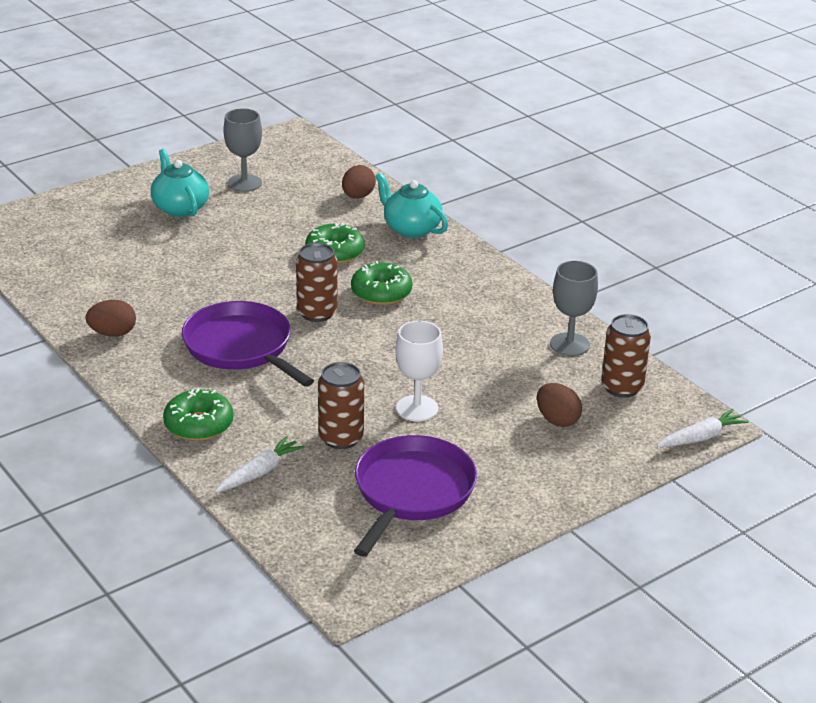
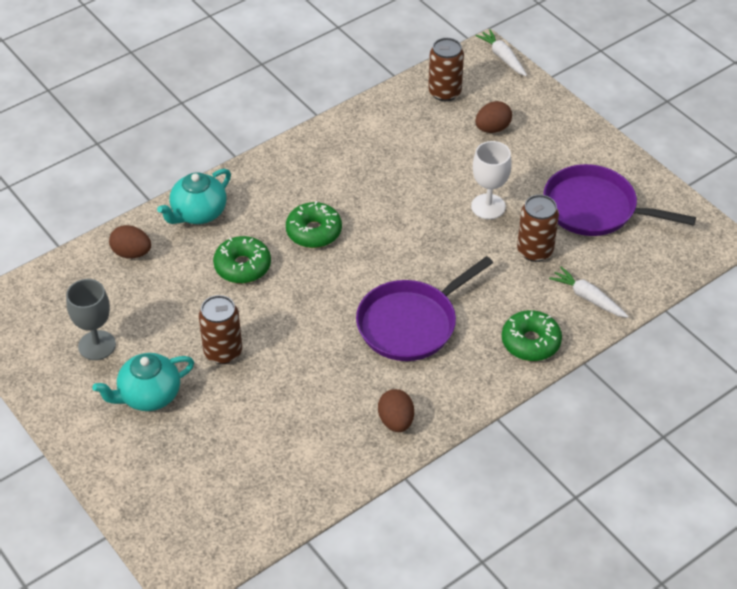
camera: 90 degrees left, 15 degrees up
(317, 313) = (350, 274): brown can -> brown can (223, 352)
(569, 344) = (388, 117): grey goblet -> none

